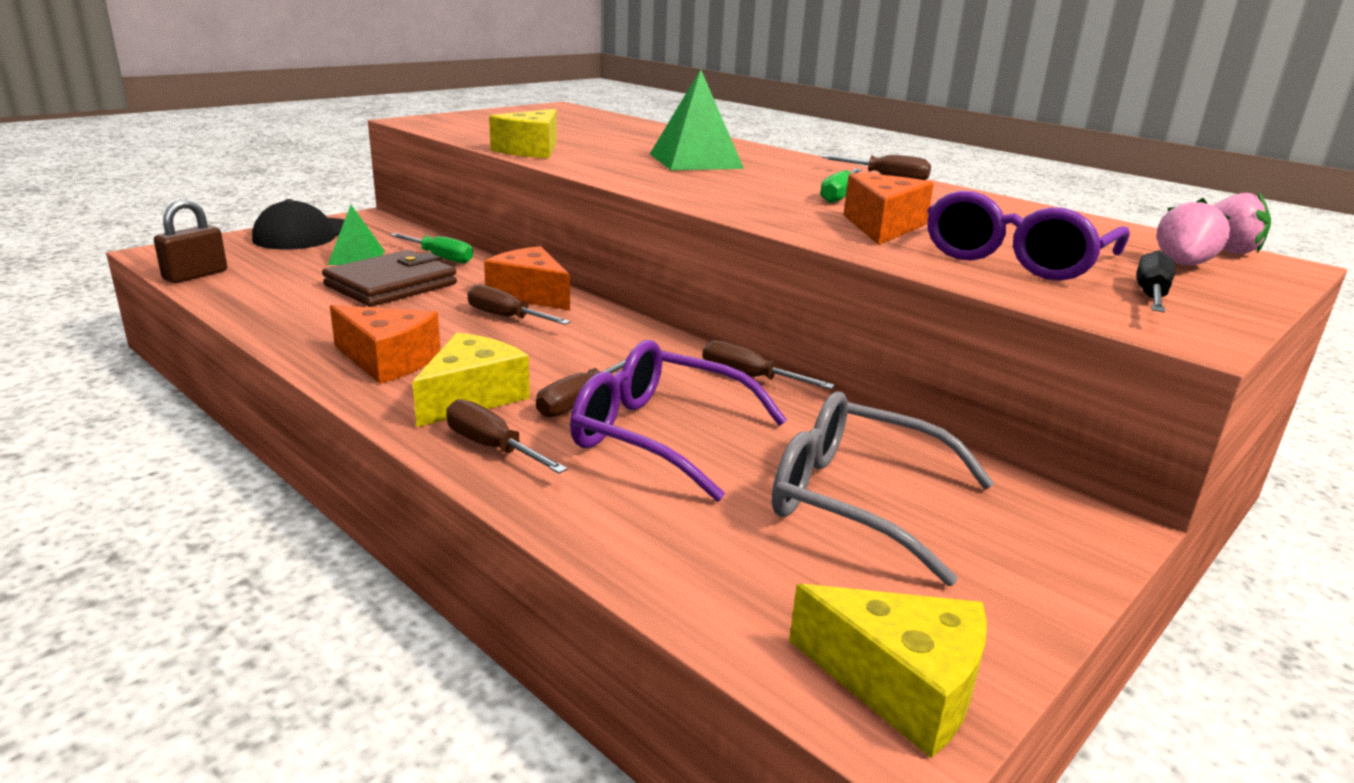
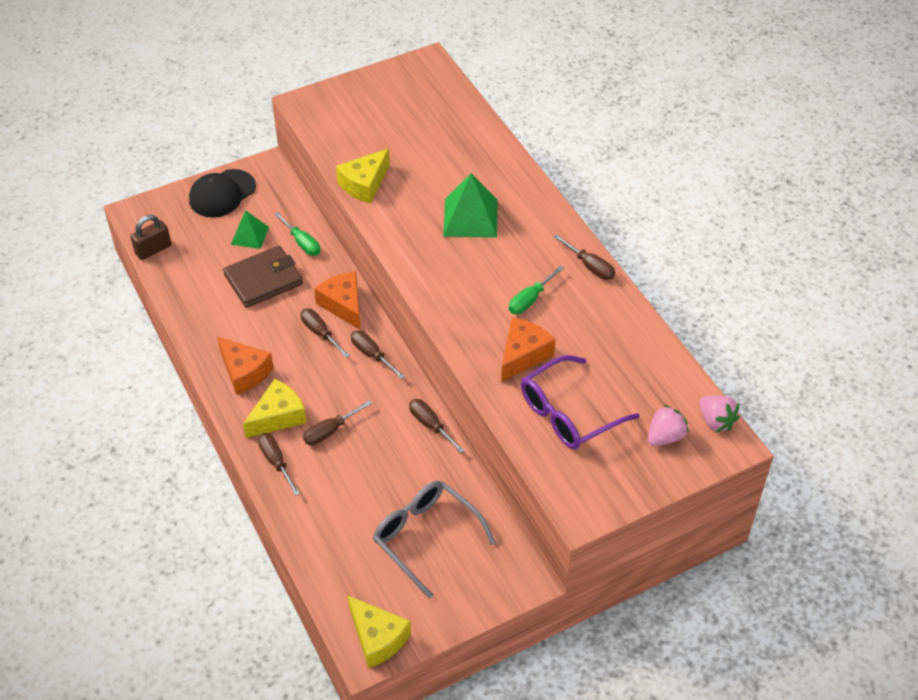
camera: 20 degrees right, 25 degrees up
(603, 327) = (372, 355): none -> brown screwdriver
(659, 435) = (358, 468): purple glasses -> none
(1151, 296) = (604, 470): black screwdriver -> none

